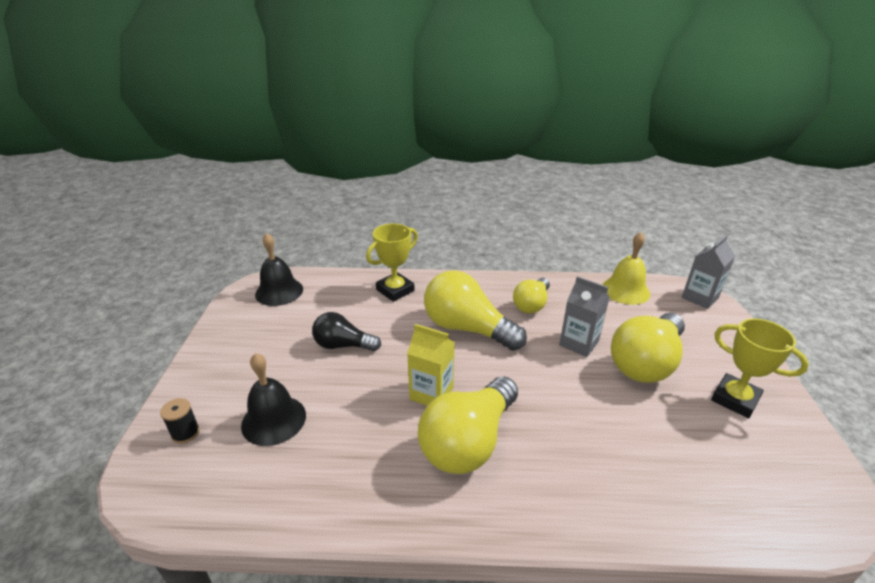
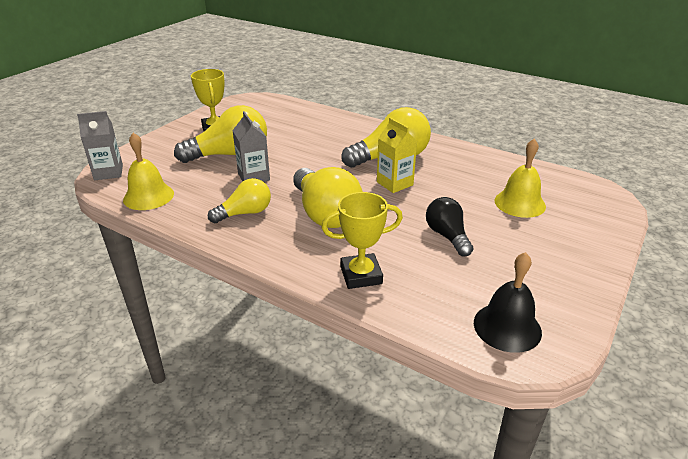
camera: 150 degrees left, 0 degrees up
(185, 433) = (590, 215): black spool -> none
(273, 420) = (520, 203): black bell -> yellow bell
(343, 345) = (447, 236): black light bulb -> black light bulb turned 150 degrees counterclockwise

